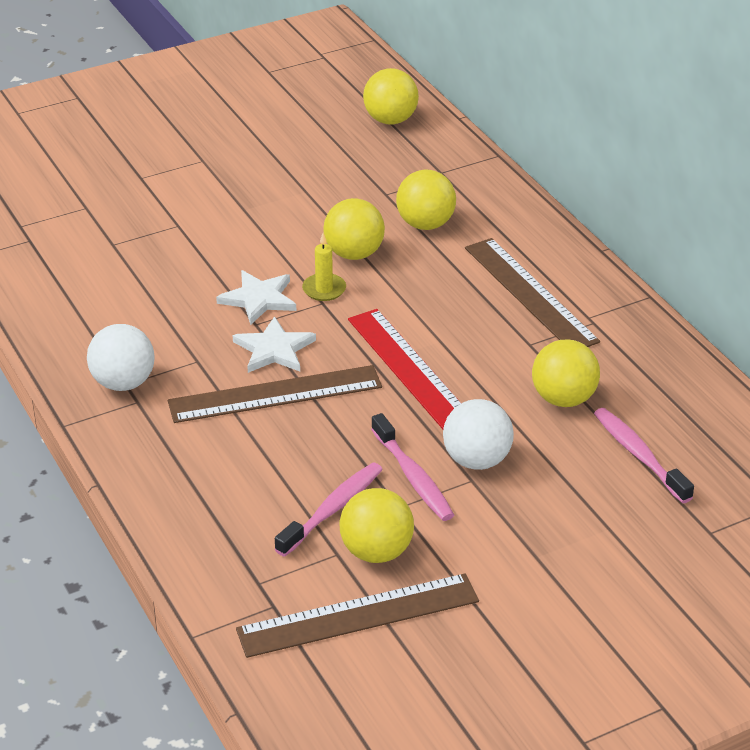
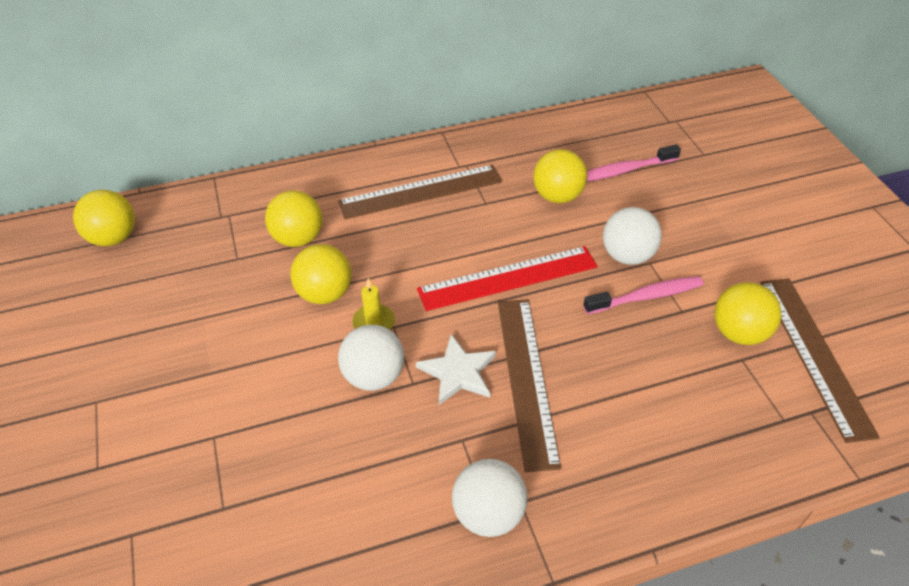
camera: 80 degrees left, 10 degrees up
(259, 299) = (373, 376): white star -> white ball
(332, 509) = (687, 355): pink toothbrush -> none

